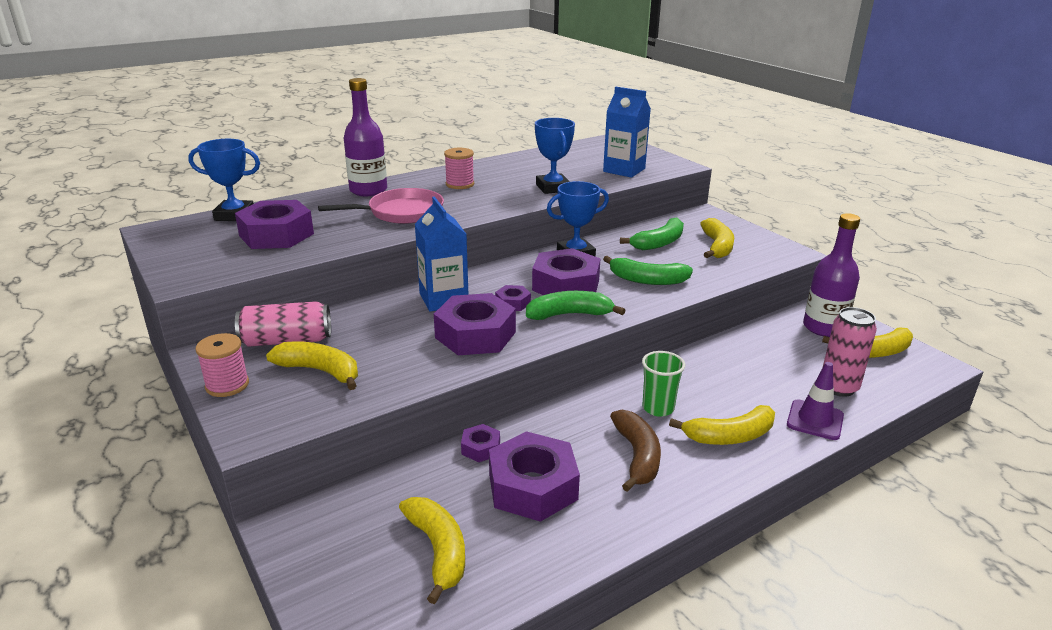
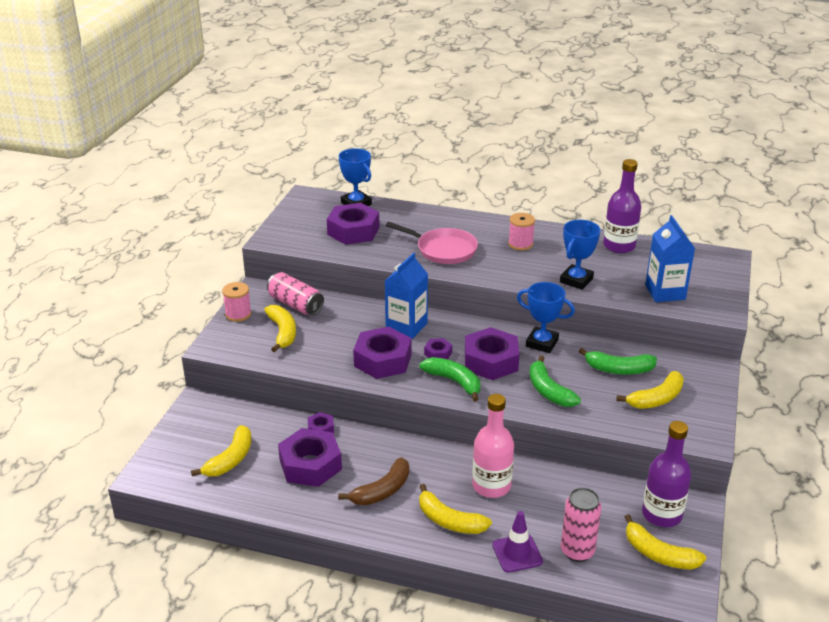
camera: 50 degrees right, 5 degrees up
(368, 190) = (456, 220): purple bottle -> purple bottle (619, 246)
(658, 408) = (442, 477): green cup -> none
(702, 387) = (491, 486): none -> pink bottle

